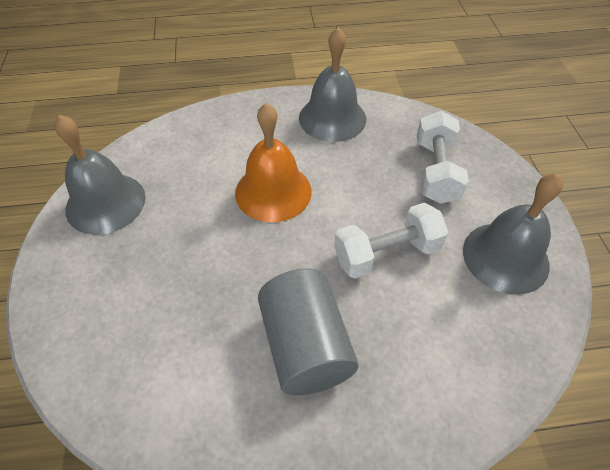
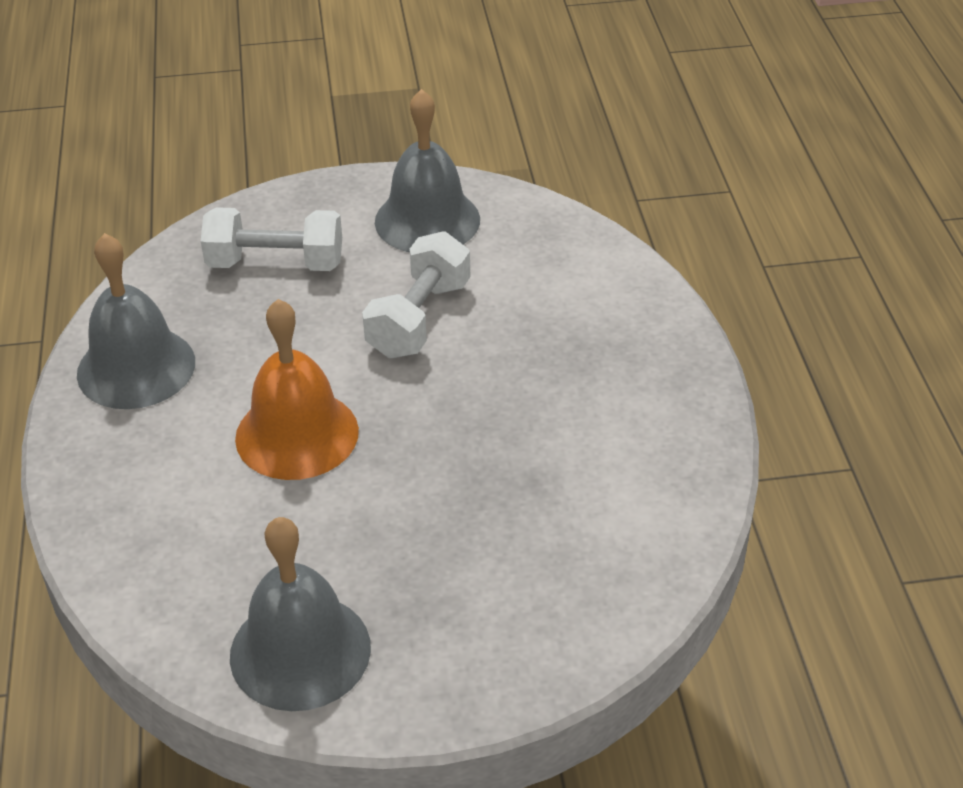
camera: 90 degrees left, 10 degrees down
(305, 346) = (557, 393): grey cylinder -> none
(386, 253) = (419, 319): white dumbbell -> white dumbbell turned 45 degrees clockwise

